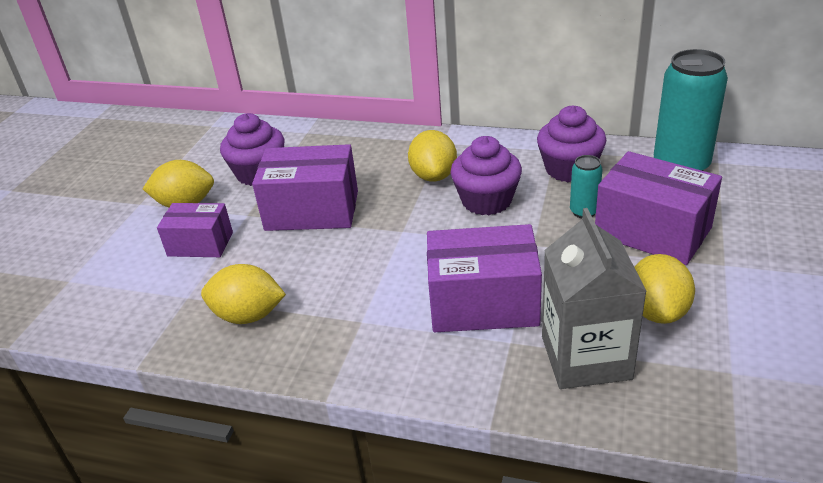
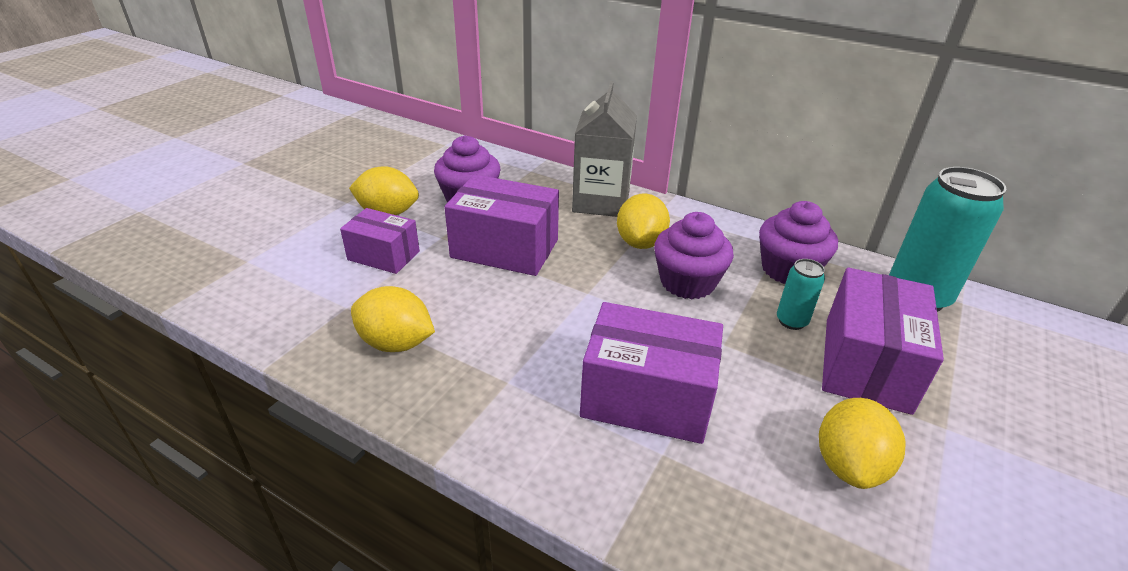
camera: 10 degrees right, 0 degrees up
(585, 357) = (746, 500): grey carton -> grey carton (601, 201)
(652, 231) = (866, 364): purple box -> purple box turned 60 degrees clockwise

